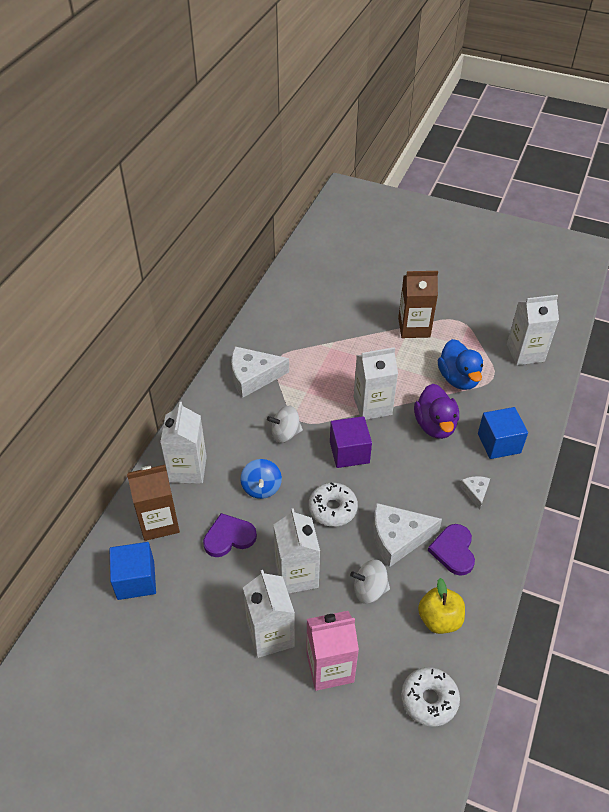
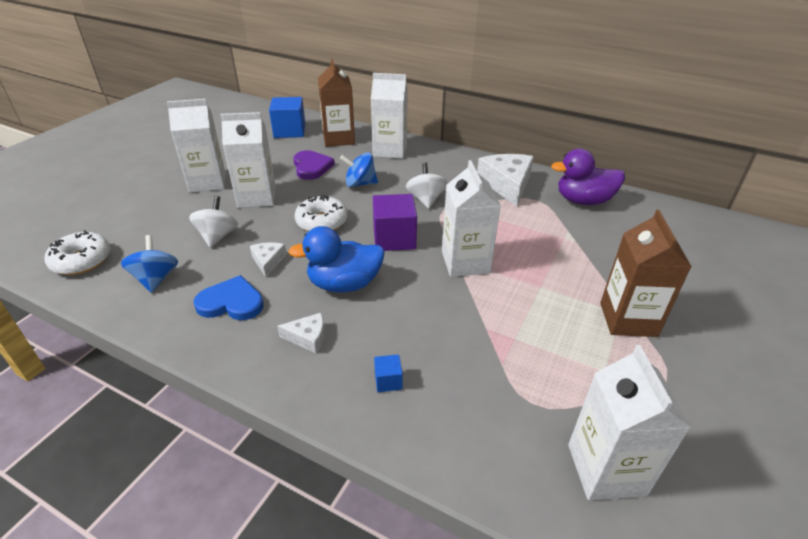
camera: 95 degrees right, 10 degrees down
(330, 667) = (157, 208): pink carton -> none
(398, 538) = (268, 261): white cheese -> white cheese, size x0.51
(435, 425) = (429, 314): purple duck -> purple duck (583, 201)
(439, 619) = (156, 279): yellow apple -> blue spinning top
(453, 550) = (231, 302): purple heart -> blue heart
(458, 379) = (523, 355): blue duck -> blue duck (344, 284)
(499, 443) = (388, 381): blue cube -> blue cube, size x0.47

